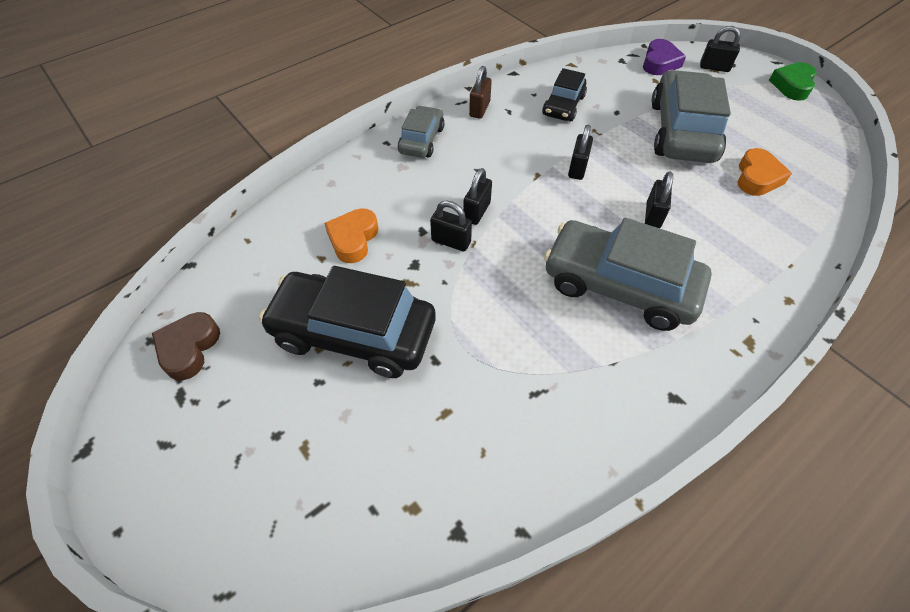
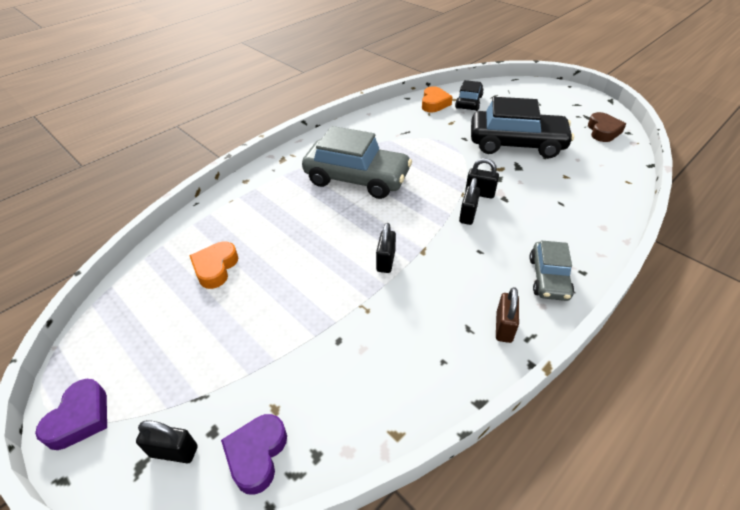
camera: 175 degrees right, 10 degrees down
(353, 239) = (552, 188): orange heart -> orange heart (434, 103)
(563, 106) = (404, 343): black car -> black car (468, 102)
(653, 215) = (323, 225): black padlock -> none
(681, 131) = (269, 317): grey car -> none
(792, 85) = (80, 418): green heart -> purple heart

